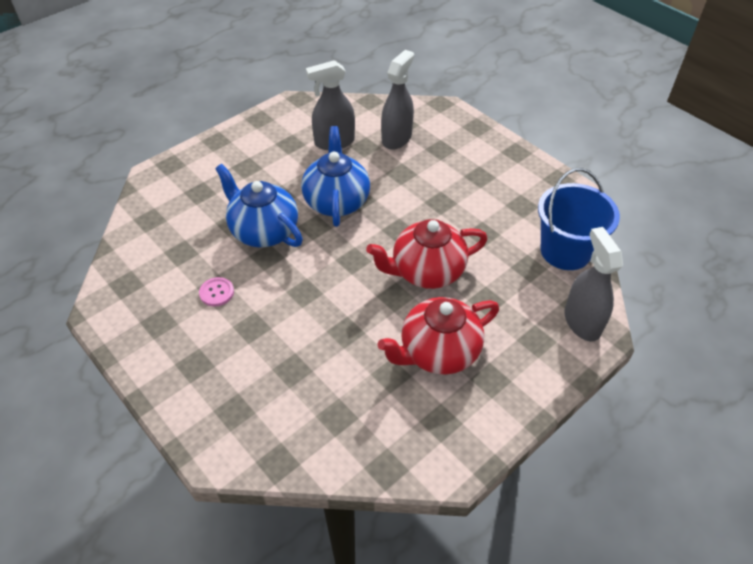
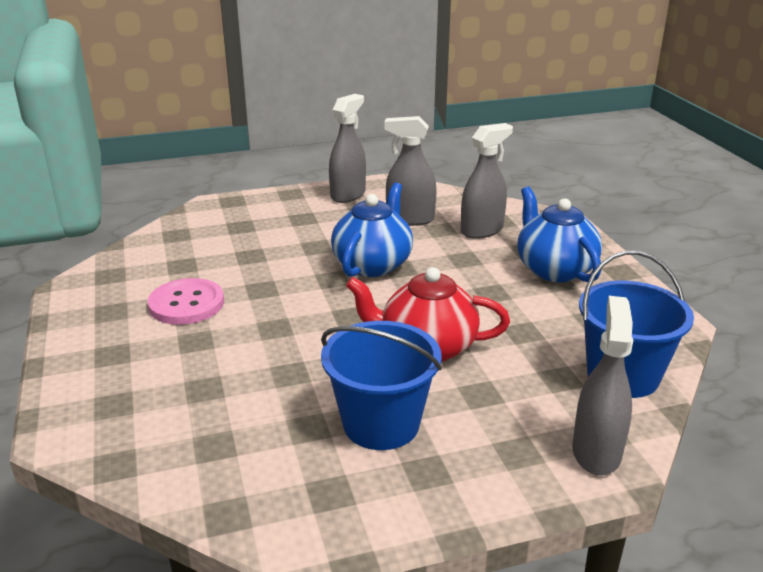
camera: 25 degrees right, 20 degrees down
(216, 292) = (186, 304): pink button -> pink button, size x1.86
(263, 231) = (276, 269): blue teapot -> blue teapot (554, 269)
(266, 128) = (348, 195): none -> grey spray bottle
(438, 352) = (381, 424): red teapot -> blue bucket

